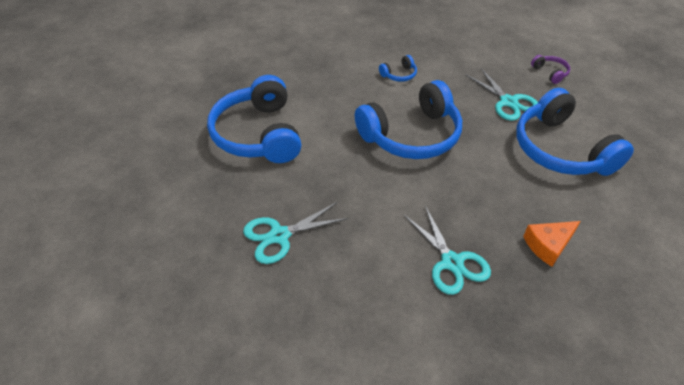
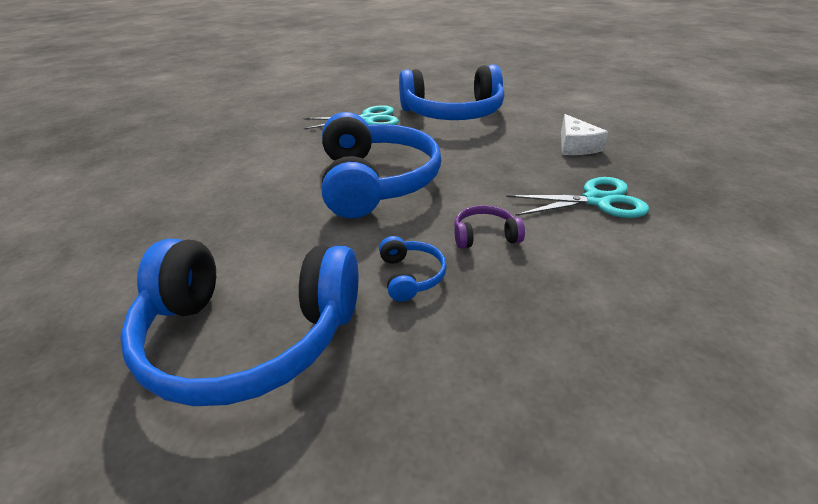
camera: 70 degrees left, 10 degrees down
(279, 235) = (529, 351): turquoise scissors -> none
(399, 75) = (255, 167): blue headphones -> blue headphones (411, 276)
(548, 245) = (575, 146): orange cheese -> white cheese
(550, 73) = (345, 94): purple headphones -> purple headphones (484, 235)

